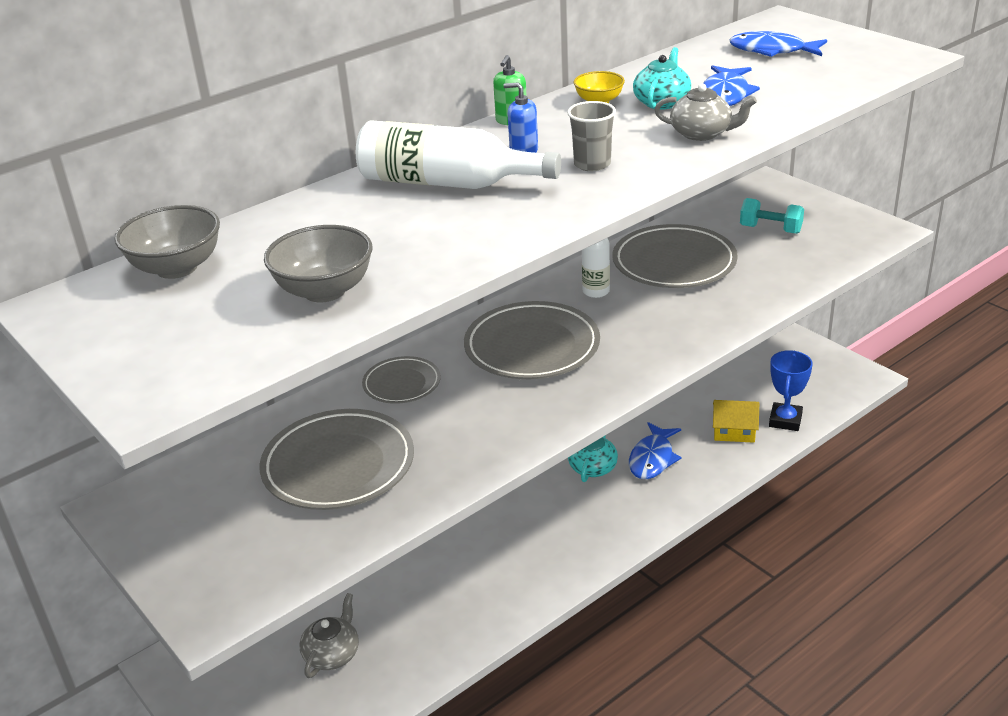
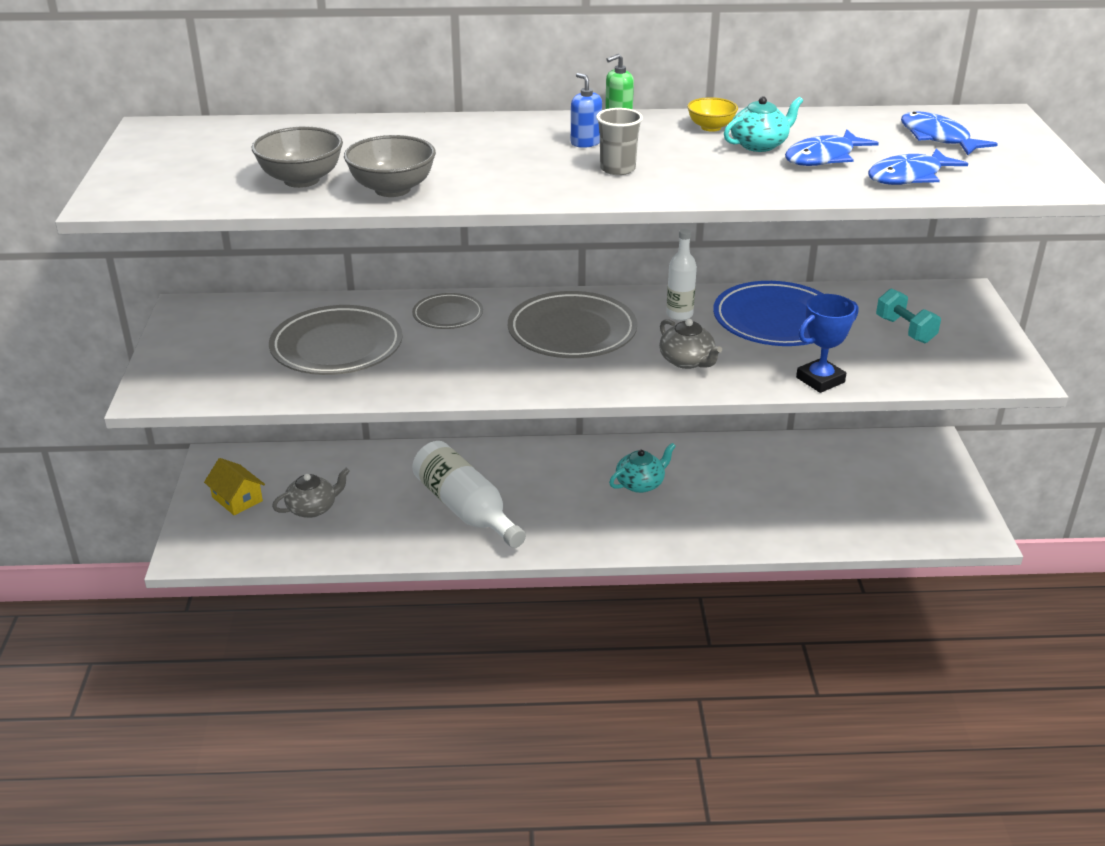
camera: 35 degrees right, 0 degrees up
(177, 268) = (248, 133): grey bowl -> grey bowl (392, 189)
(447, 183) = (495, 144): white bottle -> white bottle (466, 509)
(652, 459) = (696, 502): blue fish -> blue fish (909, 176)
(674, 263) = (776, 320): grey plate -> blue plate
(702, 133) = (744, 178): grey teapot -> grey teapot (687, 361)
(734, 431) = (793, 516): yellow house -> yellow house (237, 499)
(785, 420) = (851, 531): blue trophy -> blue trophy (820, 380)

